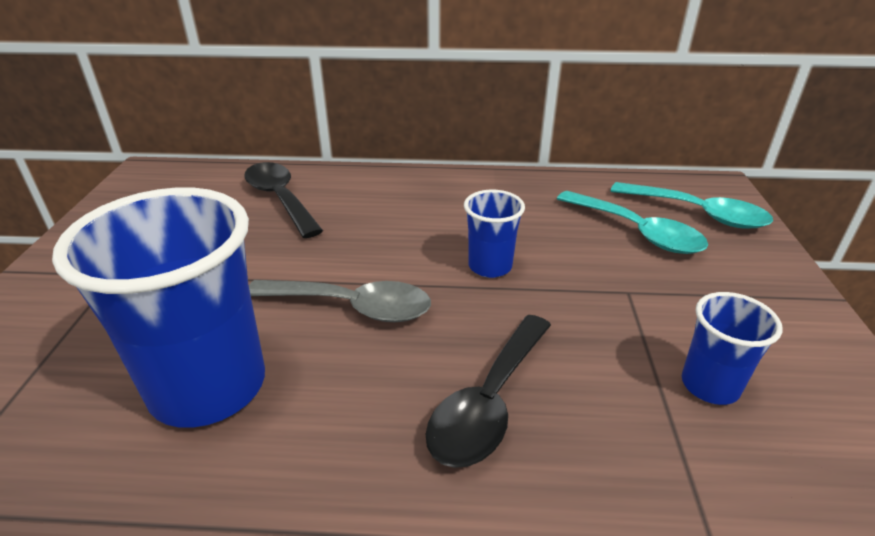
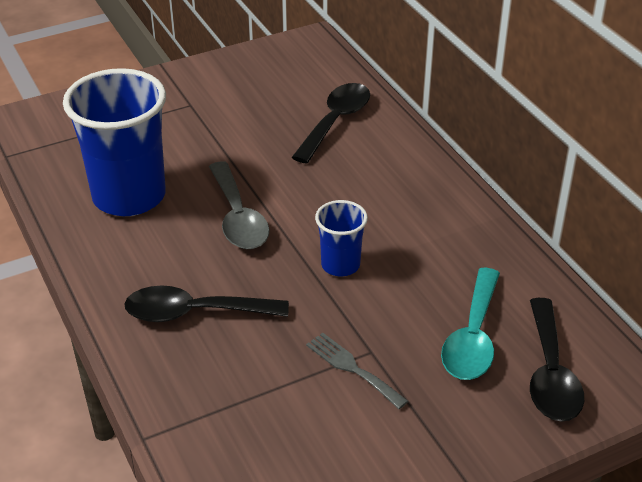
camera: 60 degrees right, 5 degrees up
(649, 311) = (352, 368): none -> grey fork
(697, 213) = (550, 373): turquoise spoon -> black spoon
(709, 385) = (286, 417): blue cup -> none

